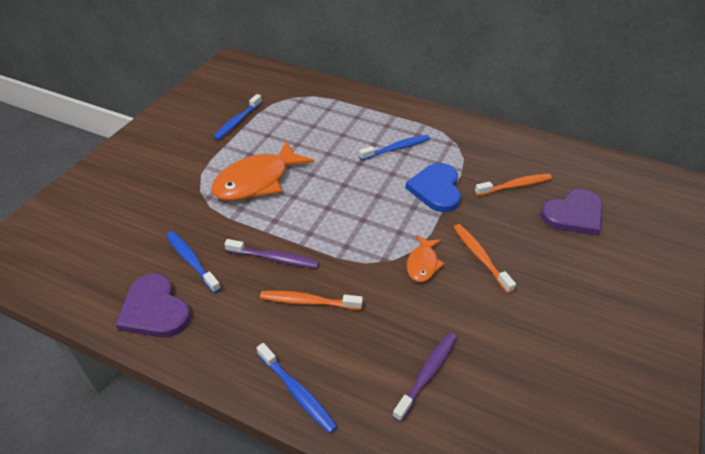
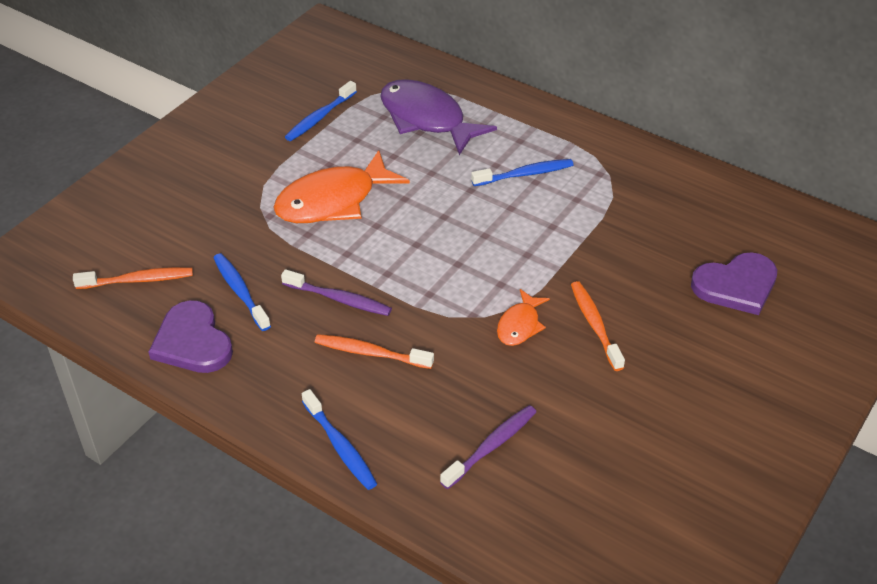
camera: 10 degrees right, 0 degrees up
(316, 116) = (427, 119): none -> purple fish
(436, 189) = (563, 234): blue heart -> none
(514, 186) = (670, 240): orange toothbrush -> orange toothbrush (138, 280)

